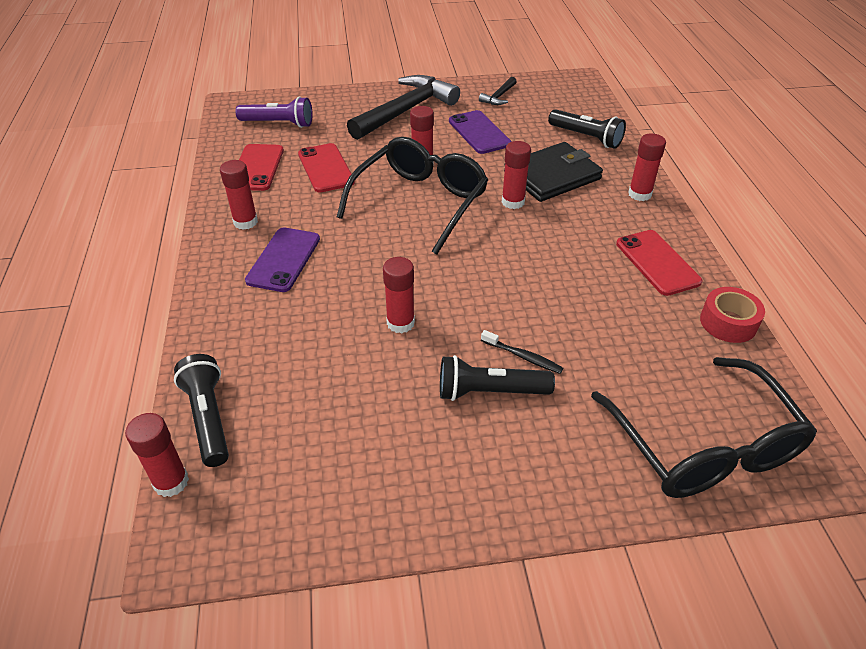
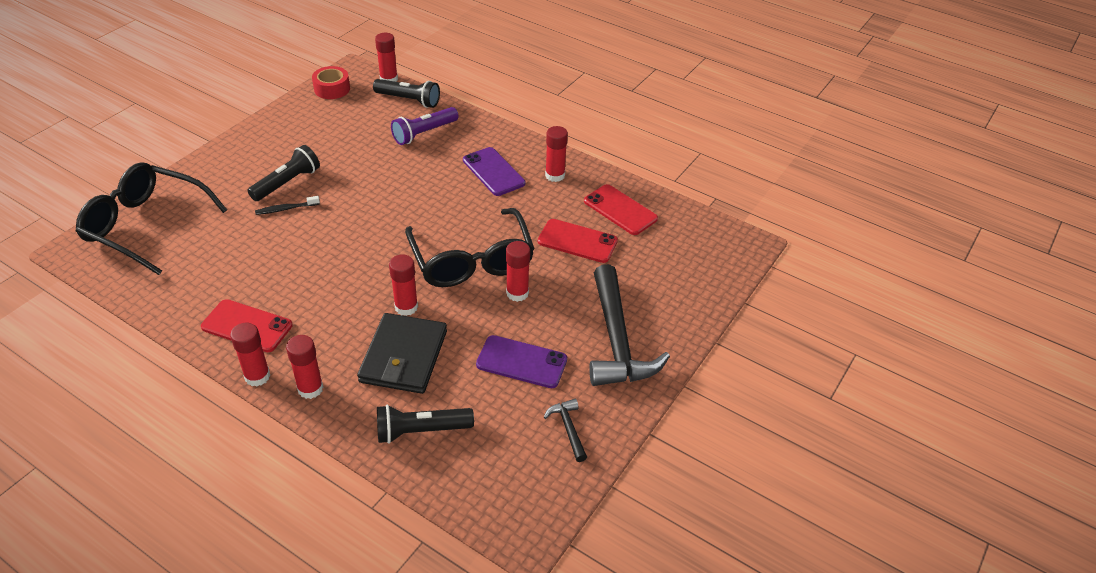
camera: 130 degrees right, 0 degrees up
(278, 123) = (681, 252): purple flashlight -> purple flashlight (424, 133)
(400, 323) = (376, 183): red glue stick -> red glue stick (257, 376)
(728, 322) = (165, 309): red tape -> red tape (332, 89)

